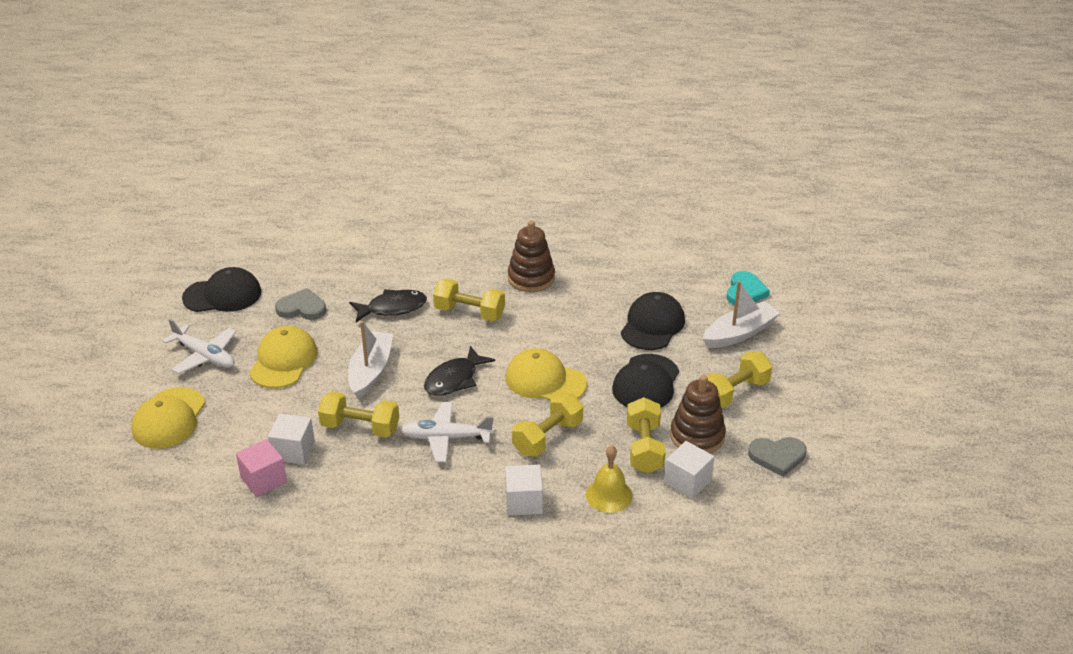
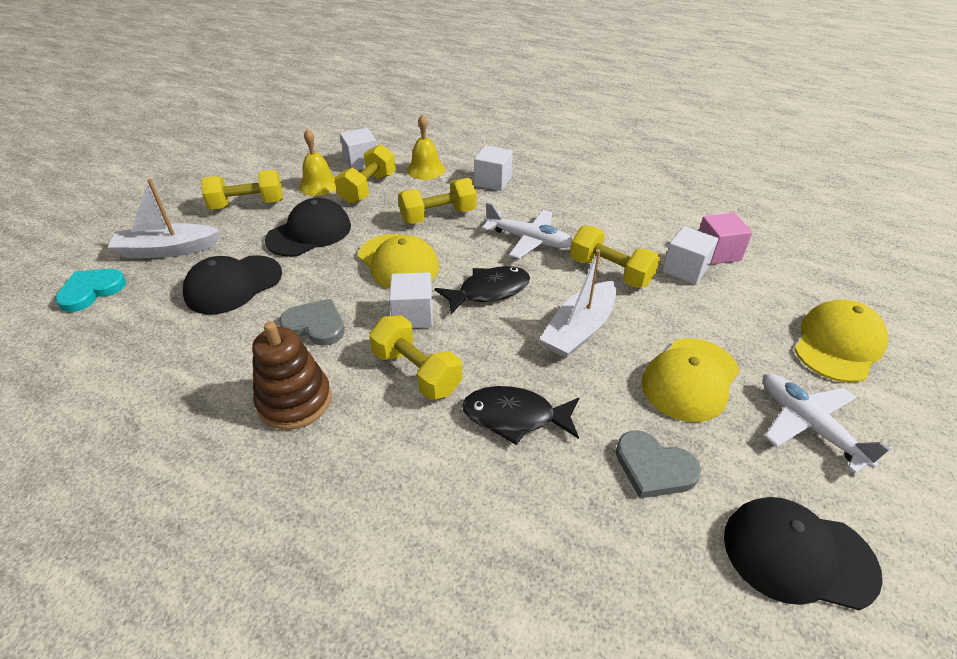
camera: 155 degrees left, 5 degrees up
(499, 345) = (413, 315): none -> white cube
(697, 436) = (319, 185): brown stacking toy -> yellow bell
(777, 457) = (280, 159): grey heart -> grey heart (315, 325)

